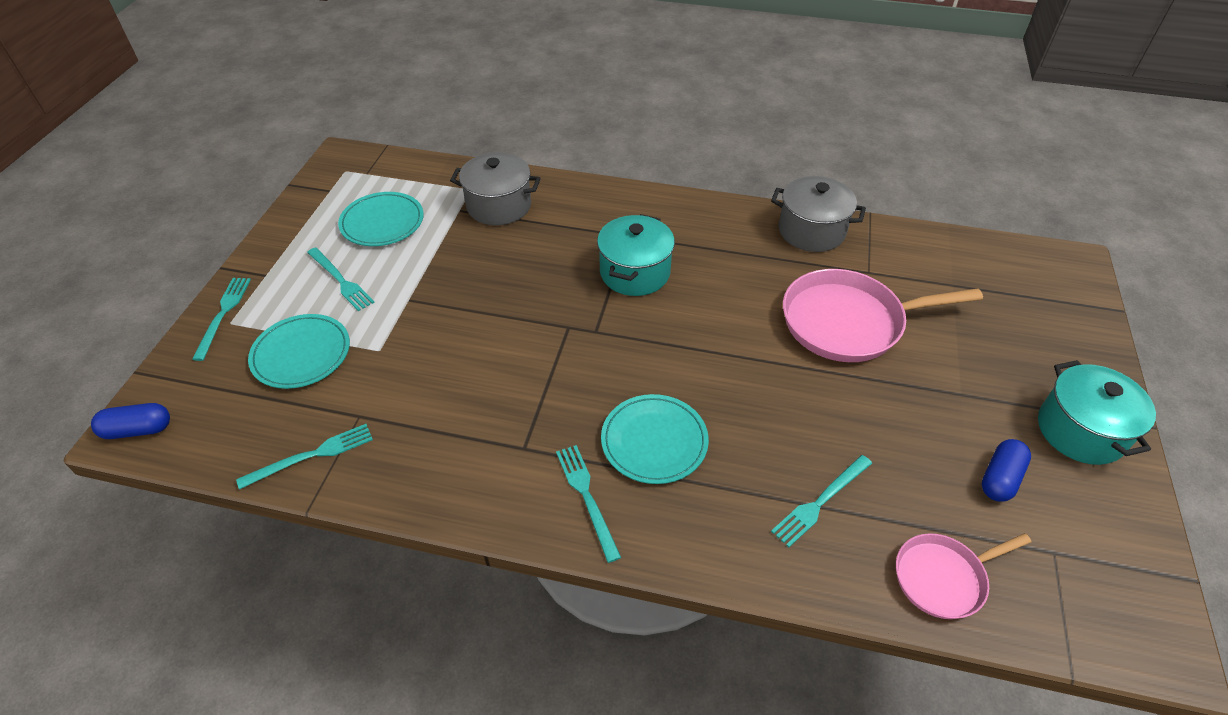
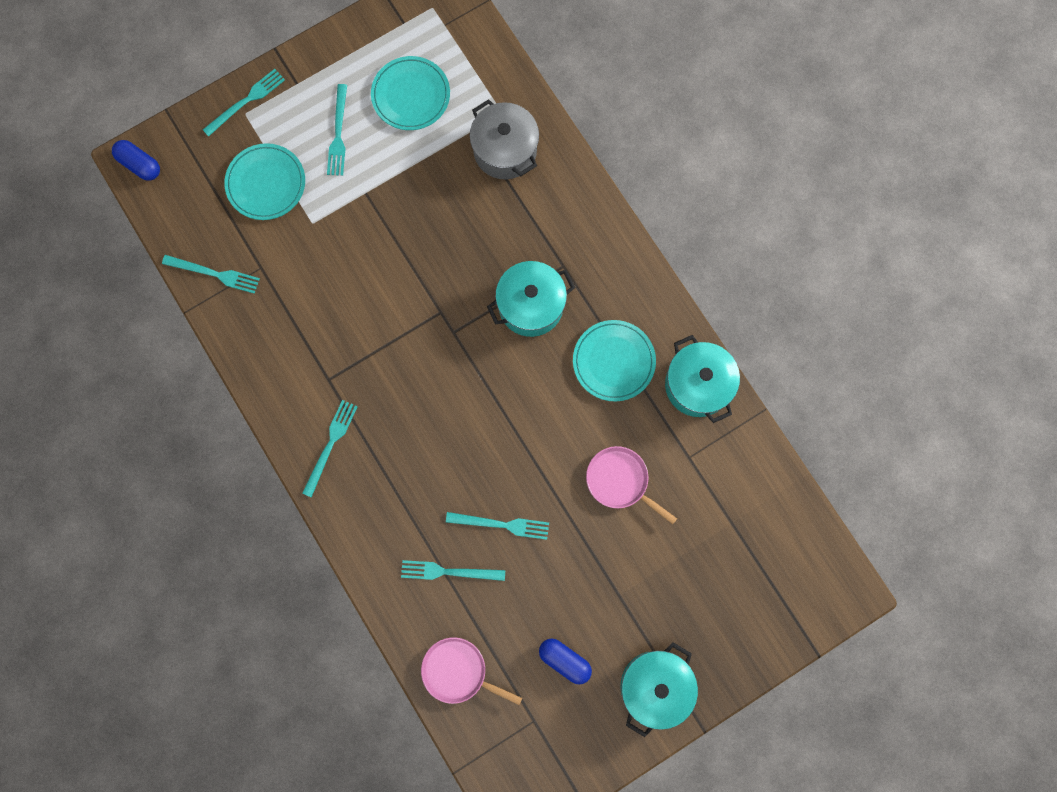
camera: 45 degrees right, 30 degrees up
(654, 441) = (402, 446): turquoise plate -> turquoise plate (613, 361)
(810, 426) = (501, 524): none -> turquoise fork
(811, 231) = (697, 385): grey pot -> turquoise pot
(848, 322) = (620, 481): pink pan -> pink pan, size x0.58
(1000, 478) = (564, 660): blue capsule -> blue capsule turned 45 degrees clockwise

